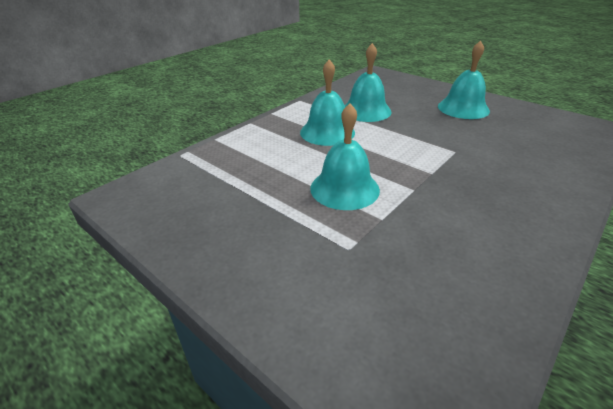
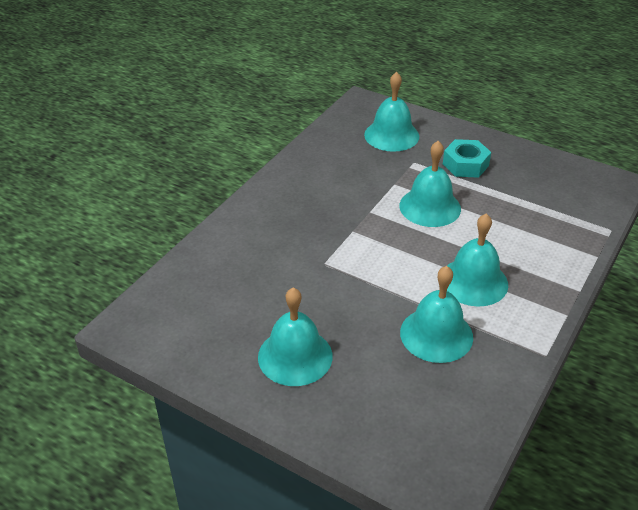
camera: 170 degrees right, 5 degrees up
(277, 237) = (465, 165): none -> turquoise nut
(375, 309) = (391, 135): none -> turquoise bell

